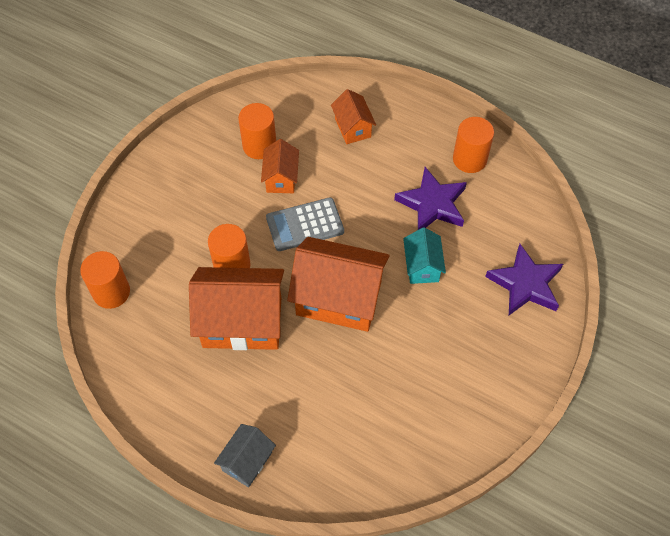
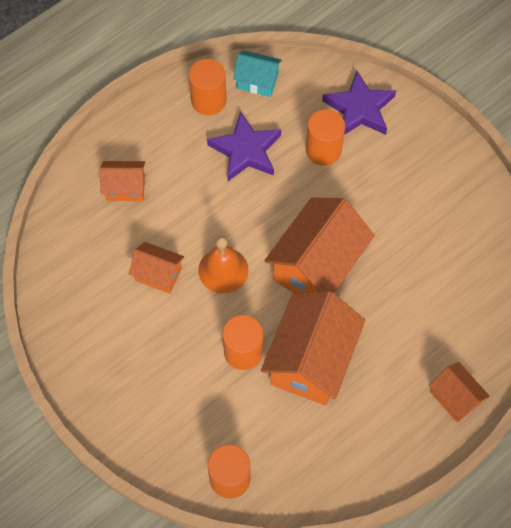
camera: 70 degrees left, 5 degrees up
(247, 461) = (455, 398): grey house -> orange house
(259, 146) = (108, 282): orange cylinder -> orange cylinder (323, 150)
(305, 225) = (223, 270): grey calculator -> orange bell
(422, 266) = (310, 184): turquoise house -> turquoise house (257, 81)

